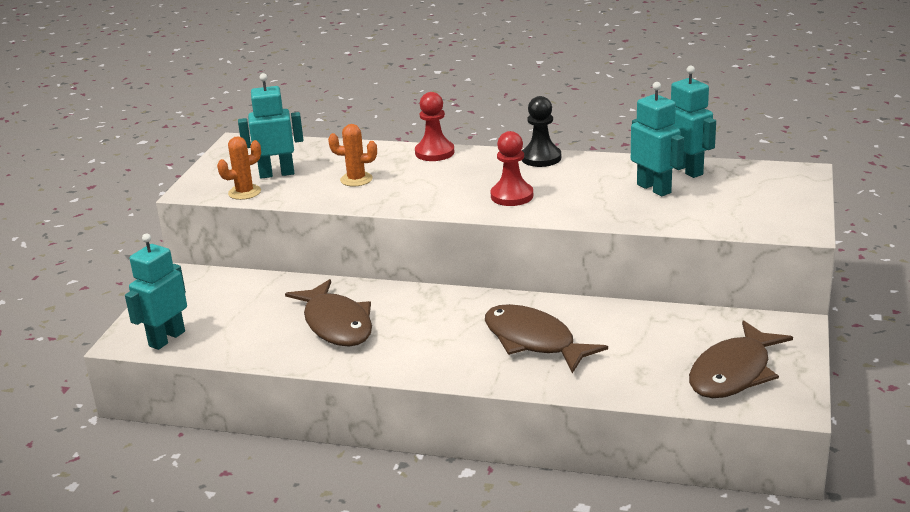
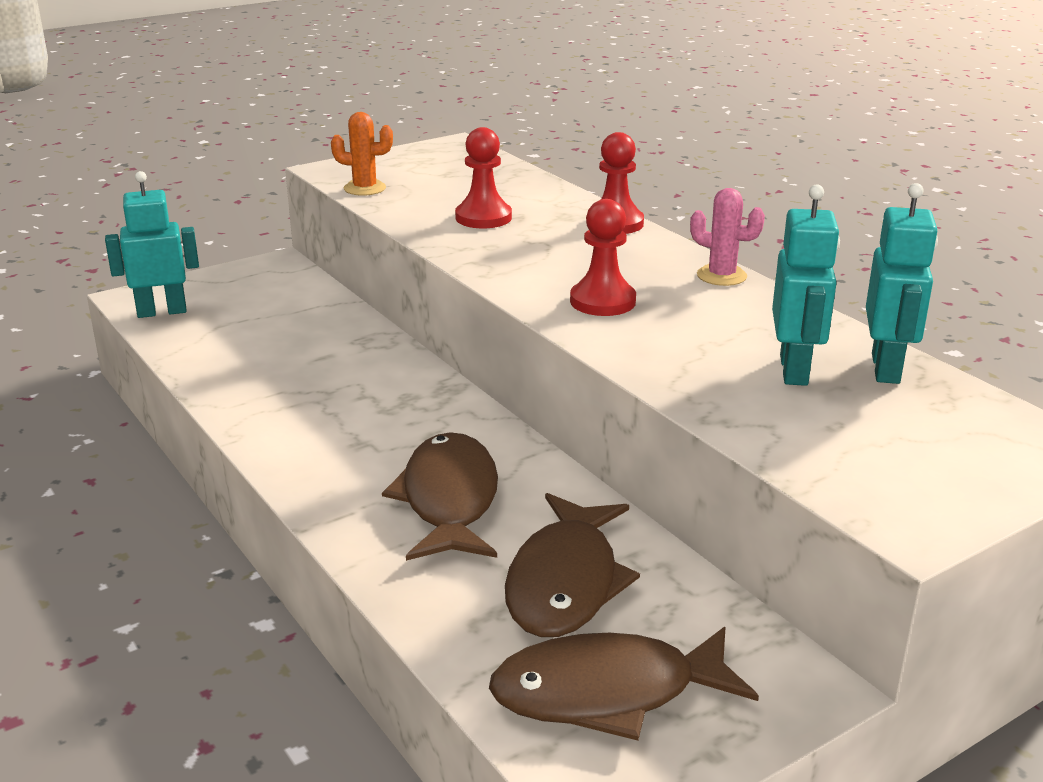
camera: 40 degrees right, 0 degrees up
(277, 174) = (426, 183): turquoise robot -> none
(336, 324) = (307, 372): brown fish -> brown fish (565, 582)
(356, 179) = (483, 217): orange cactus -> red pawn
(541, 158) = (721, 276): black pawn -> pink cactus

